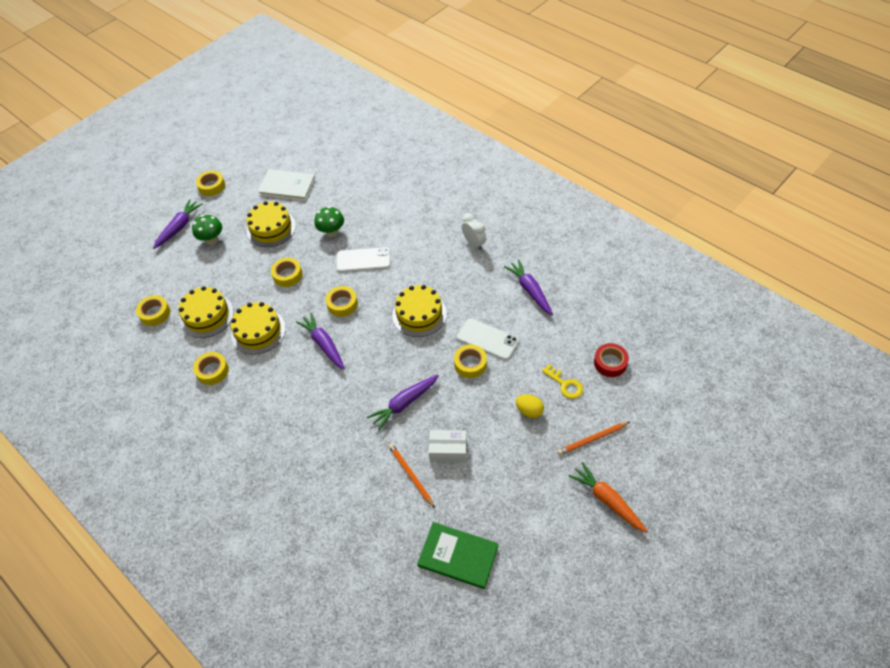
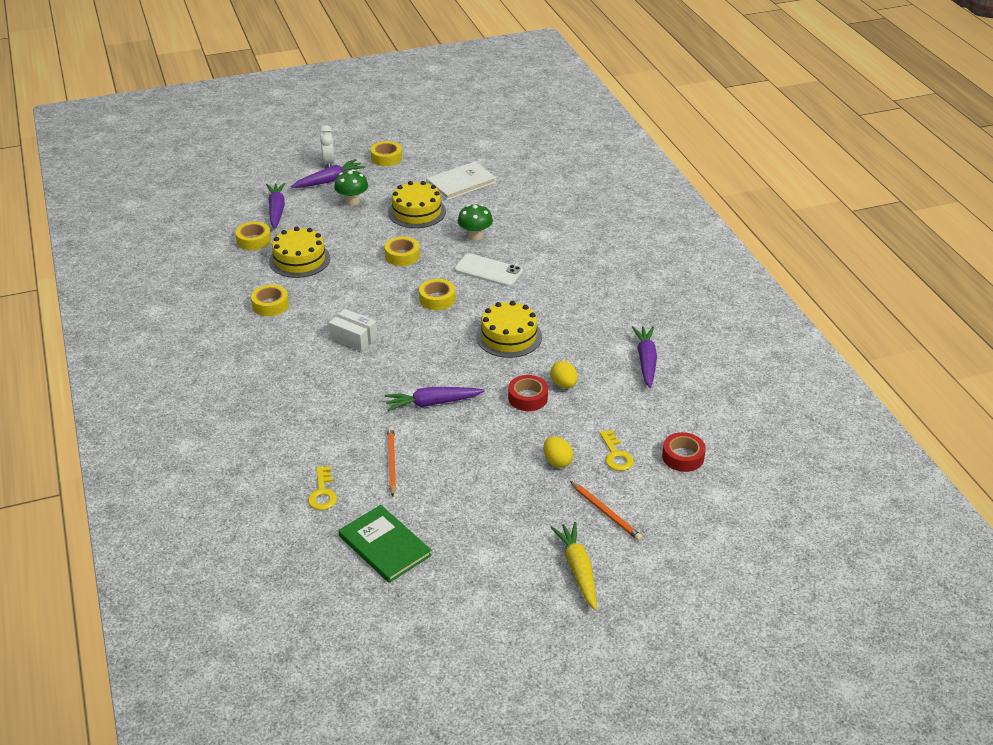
camera: 25 degrees right, 15 degrees down
(258, 331) = (337, 290): yellow cake -> none
(287, 186) = (461, 183): white book -> white book turned 75 degrees counterclockwise
(323, 344) = (392, 324): purple carrot -> purple carrot (276, 210)
(378, 532) = (322, 493): none -> yellow key
(448, 450) = (445, 458): white box -> white box (353, 338)
(470, 364) = (528, 398): yellow tape -> red tape
(474, 243) = (618, 298): white clock -> white clock (328, 163)
(487, 339) = (563, 384): white phone -> yellow egg
(592, 439) = (606, 512): orange pencil -> orange pencil turned 135 degrees counterclockwise
(607, 500) = (578, 569): orange carrot -> yellow carrot

